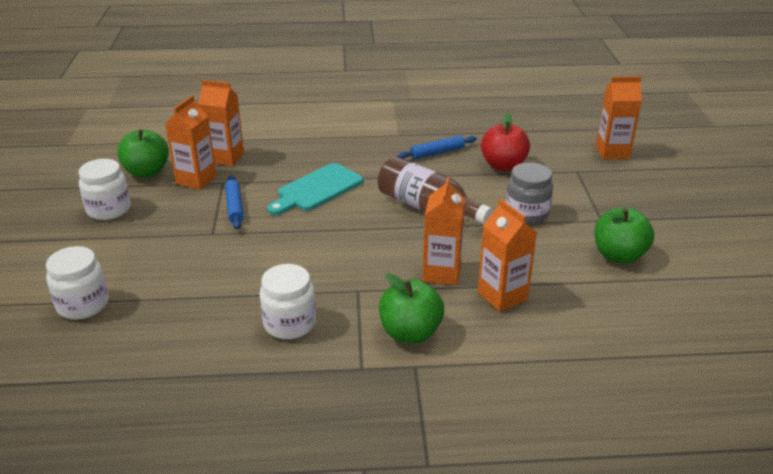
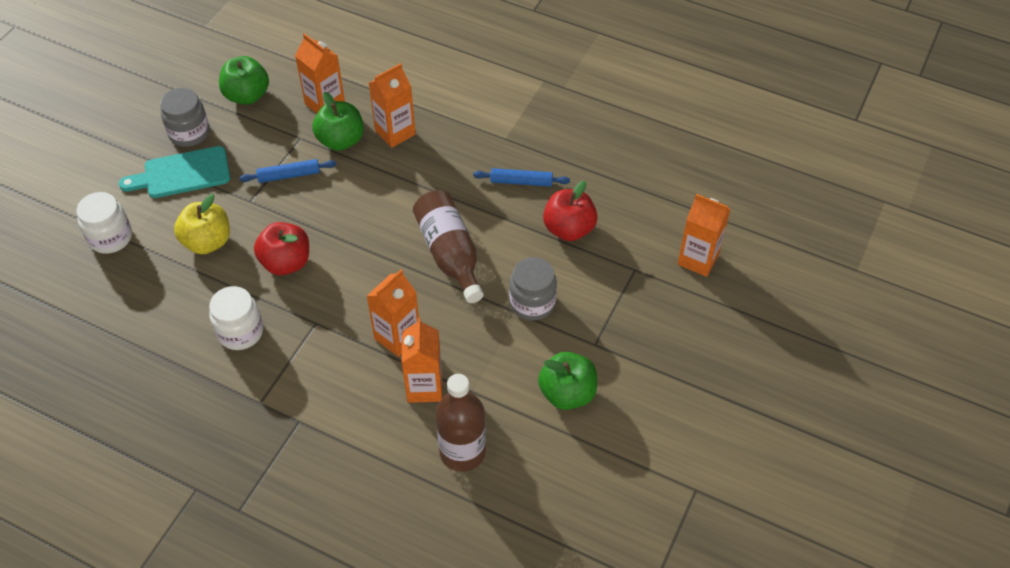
camera: 30 degrees right, 20 degrees up
(109, 209) = (189, 133): white jar -> grey jar
(194, 273) = (207, 242): none -> yellow apple
(196, 180) = (281, 124): orange carton -> orange carton (395, 132)
(234, 207) = (289, 175): blue rolling pin -> blue rolling pin turned 60 degrees clockwise
(287, 261) = (286, 262): none -> red apple
(317, 189) = (373, 184): turquoise cutting board -> turquoise cutting board (182, 174)
(410, 332) = (321, 387): green apple -> green apple (341, 140)
(584, 326) = (462, 452): none -> brown bottle

